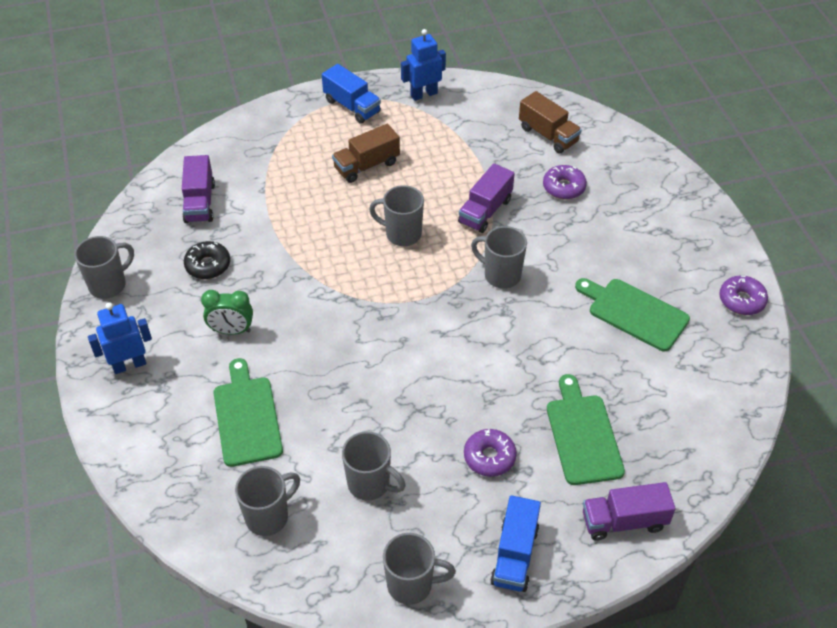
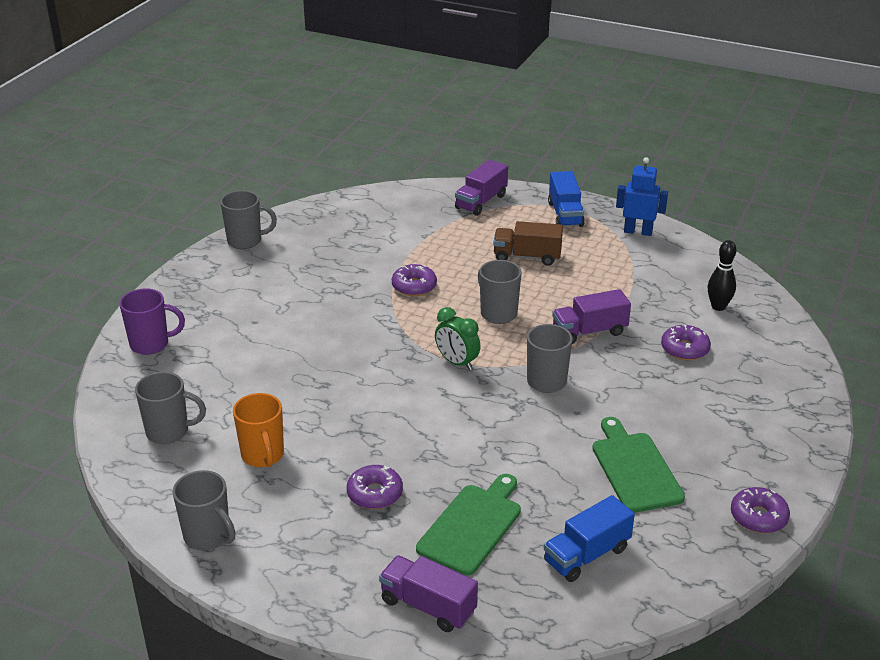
camera: 40 degrees right, 15 degrees down
(129, 365) = (199, 293): blue robot -> none
(149, 444) = (151, 344): none -> purple mug
(200, 202) = (369, 222): purple truck -> purple truck (481, 202)
(208, 265) = (326, 262): black donut -> none
(231, 331) = (291, 309): green clock -> green clock (457, 362)
(247, 417) = (233, 365): green cutting board -> none
(309, 247) = (414, 286): none -> purple donut
(370, 484) = (263, 456): grey mug -> orange mug
(514, 555) = (308, 569): blue truck -> blue truck (586, 555)
(548, 135) = (718, 307): brown truck -> black bowling pin

